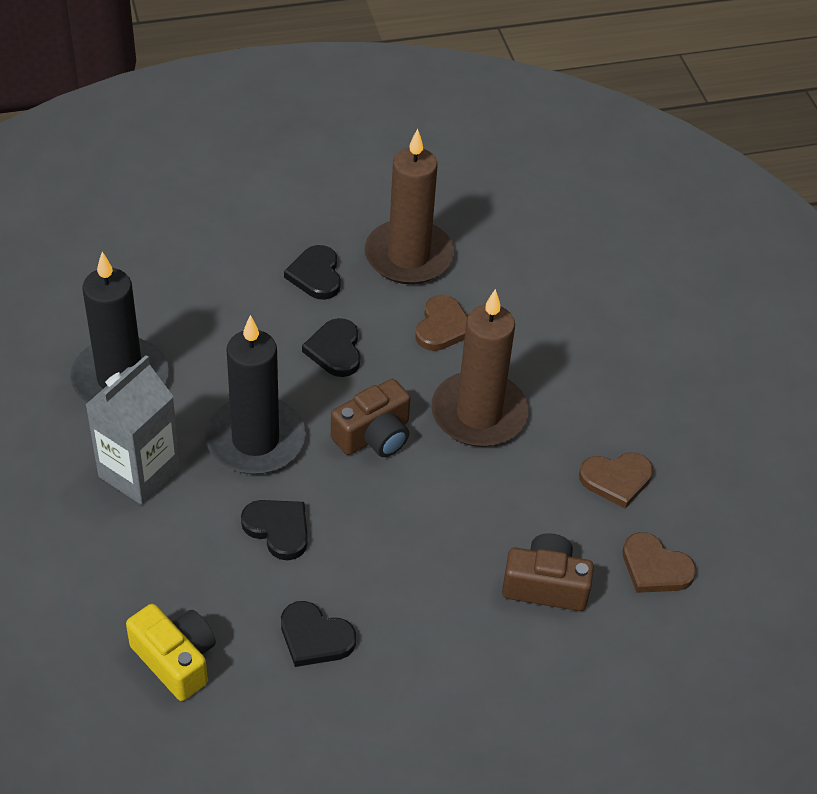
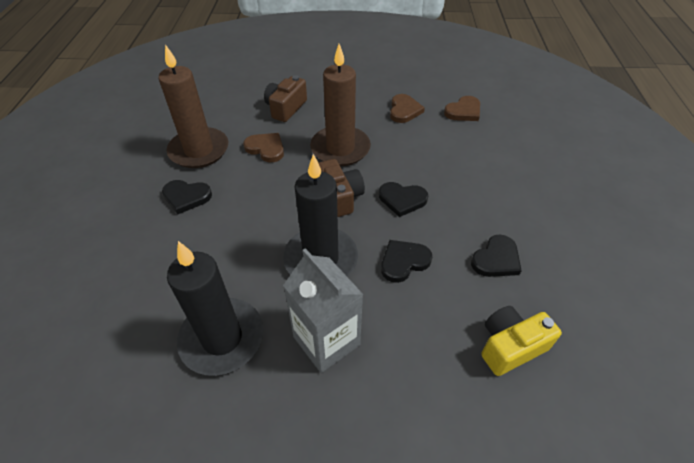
camera: 70 degrees left, 0 degrees up
(335, 350) = (259, 201): black heart -> black heart (402, 199)
(545, 585) = (469, 150): brown camera -> brown camera (286, 108)

